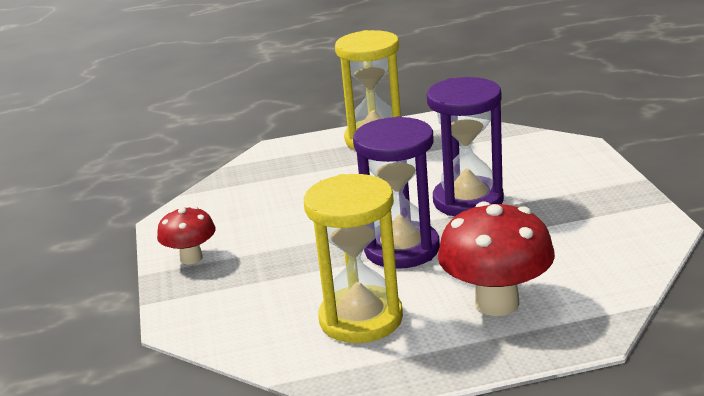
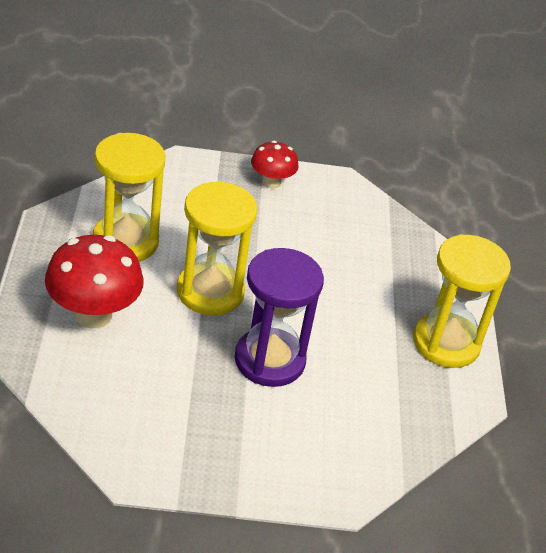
camera: 95 degrees right, 15 degrees up
(402, 249) = (210, 292): purple hourglass -> yellow hourglass

